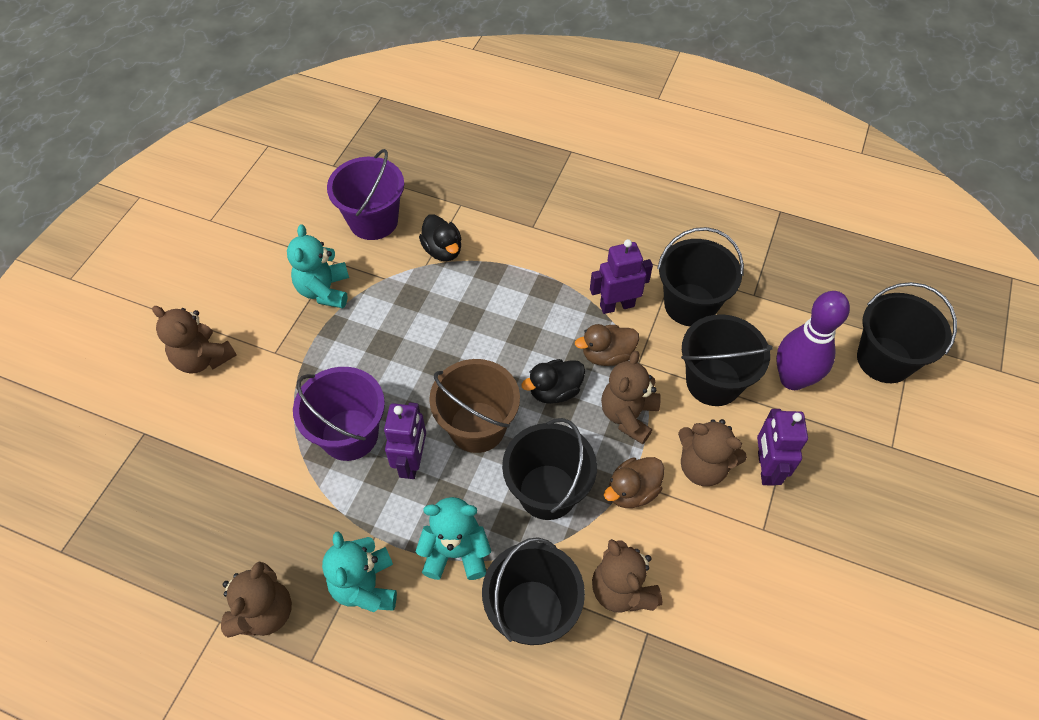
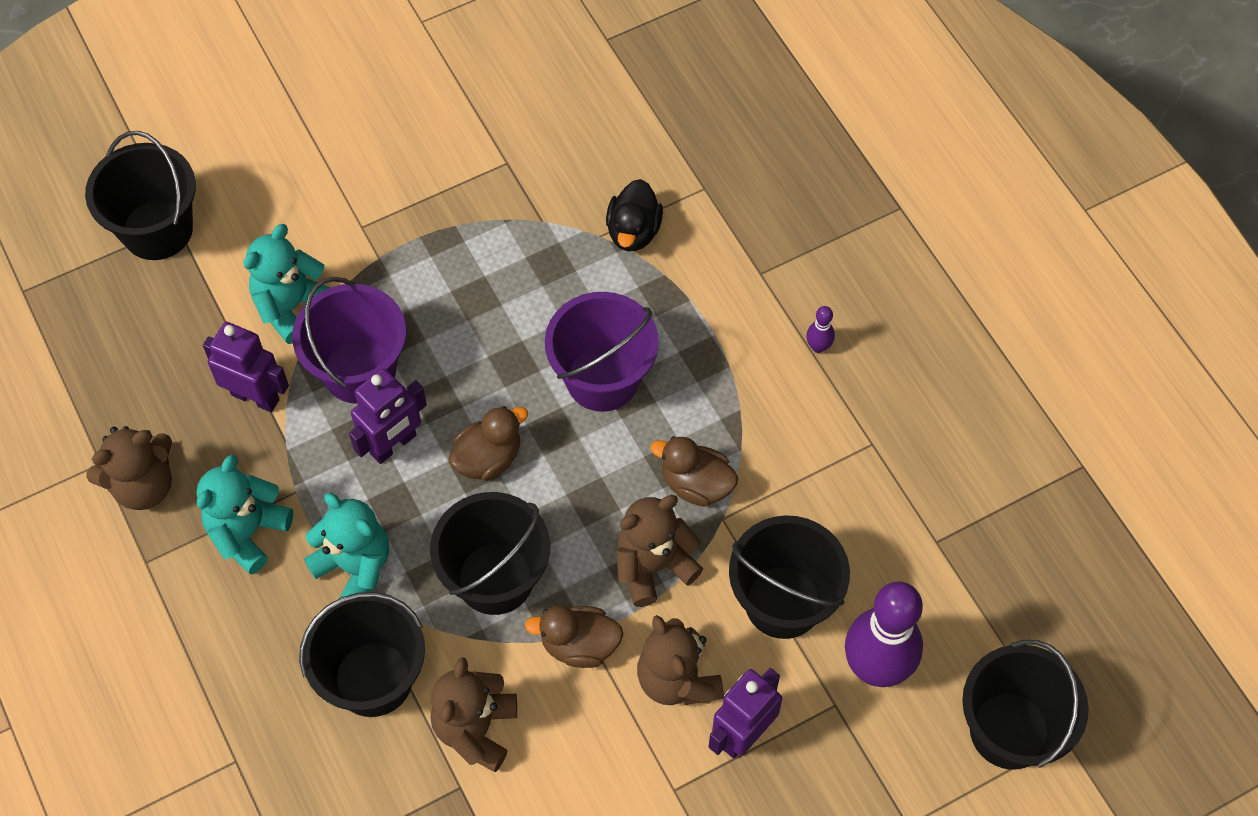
camera: 40 degrees right, 5 degrees up
(203, 358) = (290, 183): brown teddy bear -> none
(324, 290) = (468, 190): turquoise teddy bear -> turquoise teddy bear (291, 306)
(373, 221) = (590, 142): purple bucket -> purple bucket (602, 379)
(477, 427) = (488, 458): brown bucket -> brown duck
(554, 391) = (602, 480): black duck -> none
(598, 242) = (818, 347): none -> purple bowling pin
(617, 305) = (763, 436): purple robot -> purple robot (255, 397)
(690, 305) = (848, 497): black bucket -> black bucket (157, 230)

